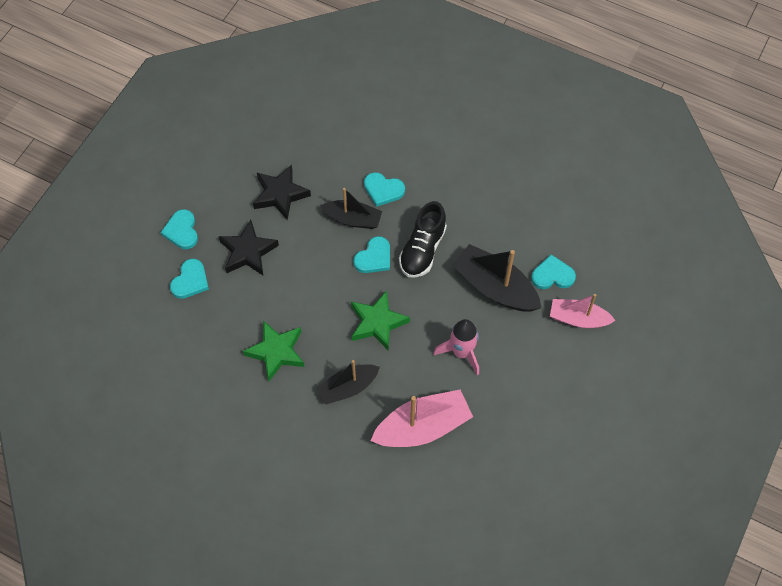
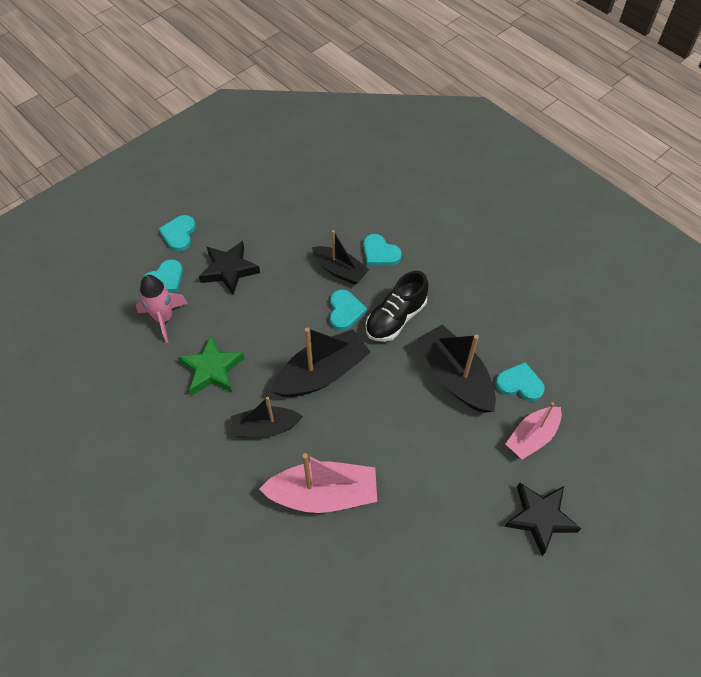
camera: 20 degrees right, 5 degrees down
(280, 194) = (282, 229): black star -> black star (540, 518)
(374, 257) = (345, 311): turquoise heart -> turquoise heart turned 60 degrees counterclockwise
(377, 323) = (322, 373): green star -> black boat
(461, 352) = (395, 431): pink rocket -> pink rocket (164, 318)
(578, 319) = (532, 437): pink boat -> pink boat turned 75 degrees counterclockwise

